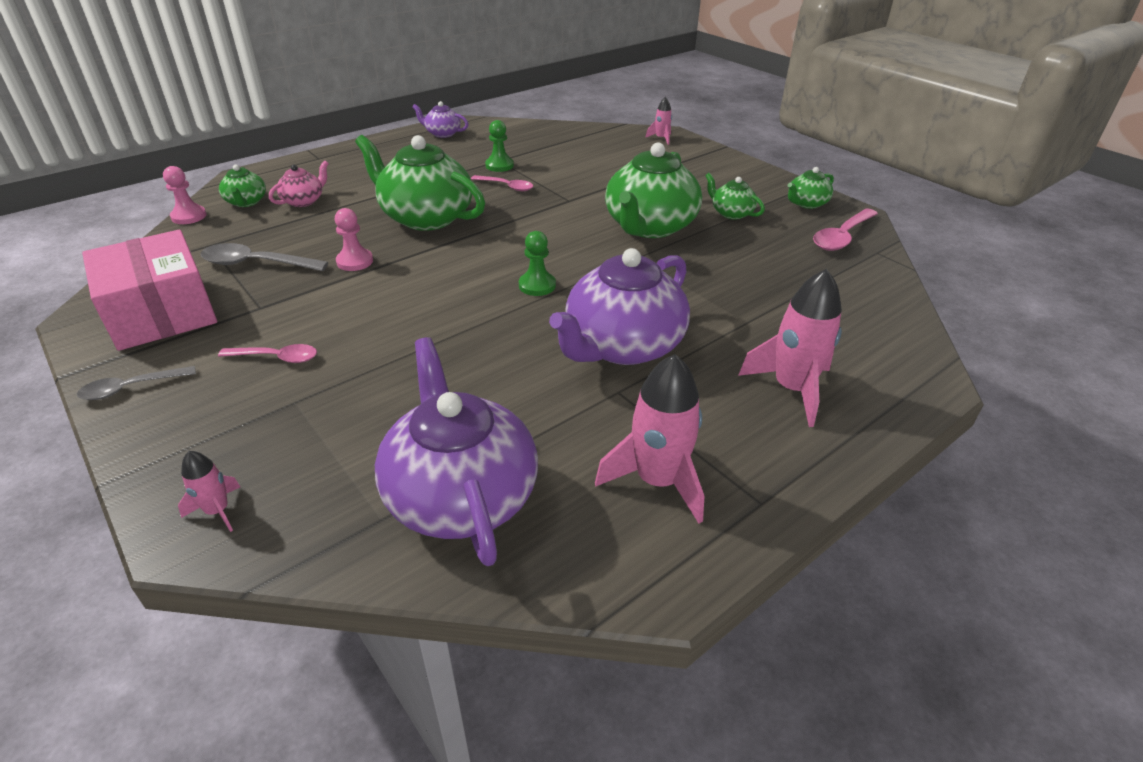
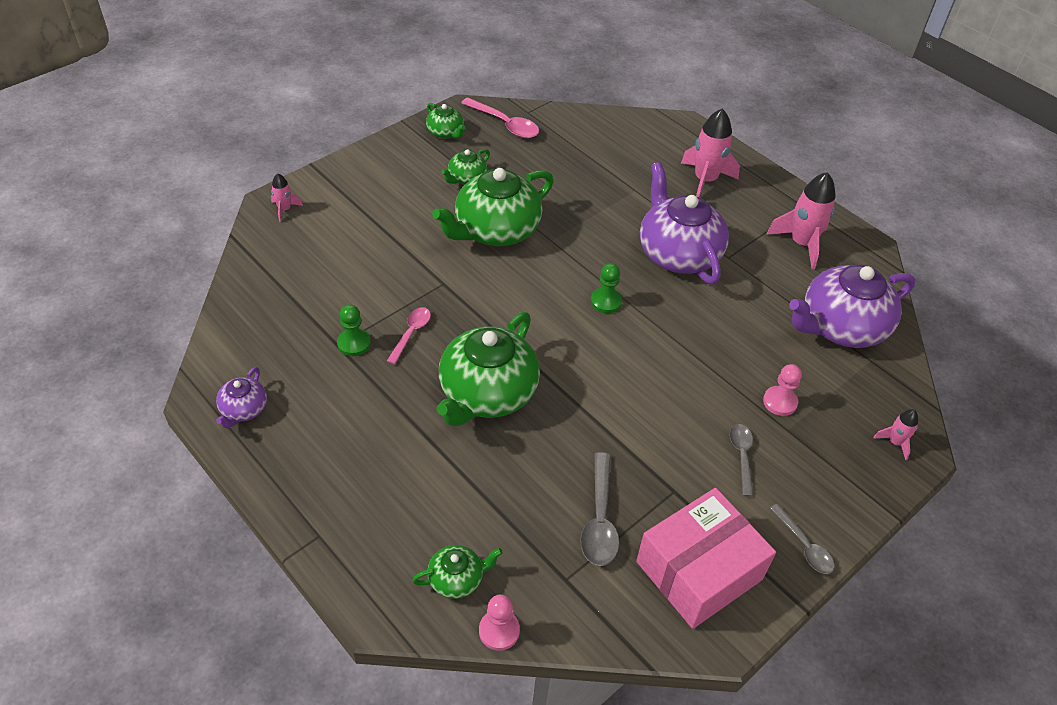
camera: 95 degrees left, 10 degrees up
(276, 358) = (741, 456): pink spoon -> grey spoon
(303, 201) = (452, 517): pink teapot -> none
(355, 261) = (584, 436): pink pawn -> pink pawn (780, 402)
(622, 346) = (678, 253): purple teapot -> purple teapot turned 150 degrees counterclockwise
(649, 226) = (496, 230): green teapot -> green teapot turned 120 degrees clockwise

